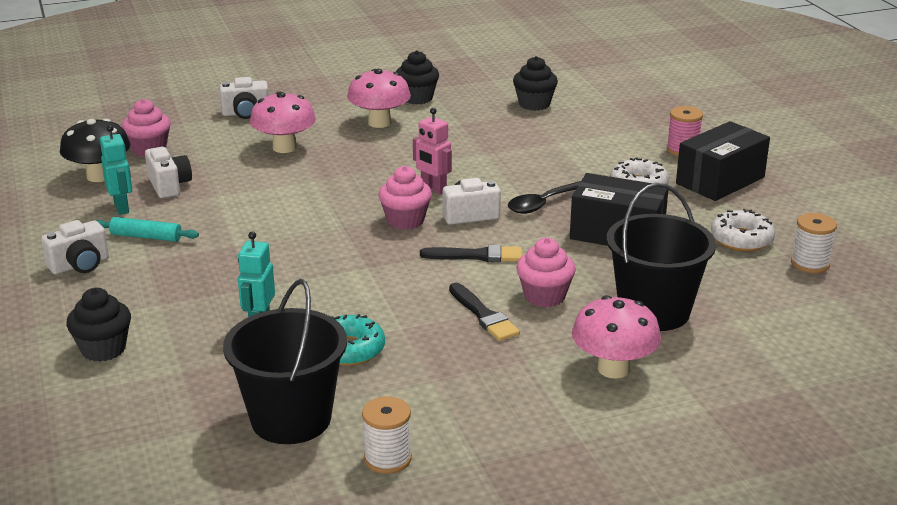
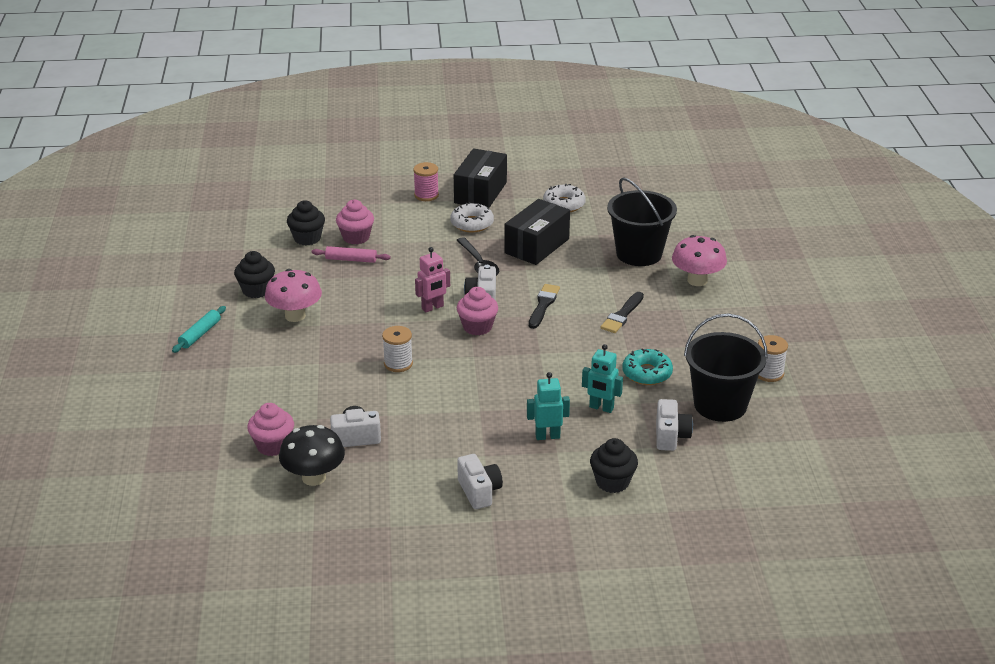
camera: 75 degrees left, 5 degrees up
(122, 208) = (385, 466): turquoise robot -> turquoise robot (547, 436)
(146, 236) = (445, 454): turquoise rolling pin -> turquoise rolling pin (200, 334)
(246, 113) = (227, 384): white camera -> white camera (671, 436)
(284, 147) = (315, 369): pink mushroom -> none
(483, 315) = (622, 315): black brush -> black brush turned 135 degrees clockwise
(506, 132) = (351, 259): none -> pink rolling pin
(544, 296) = (607, 288): pink cupcake -> pink cupcake (356, 237)
(720, 180) = (480, 192): black box -> black box turned 45 degrees clockwise
(810, 264) = (603, 190): white spool -> white spool (398, 364)

